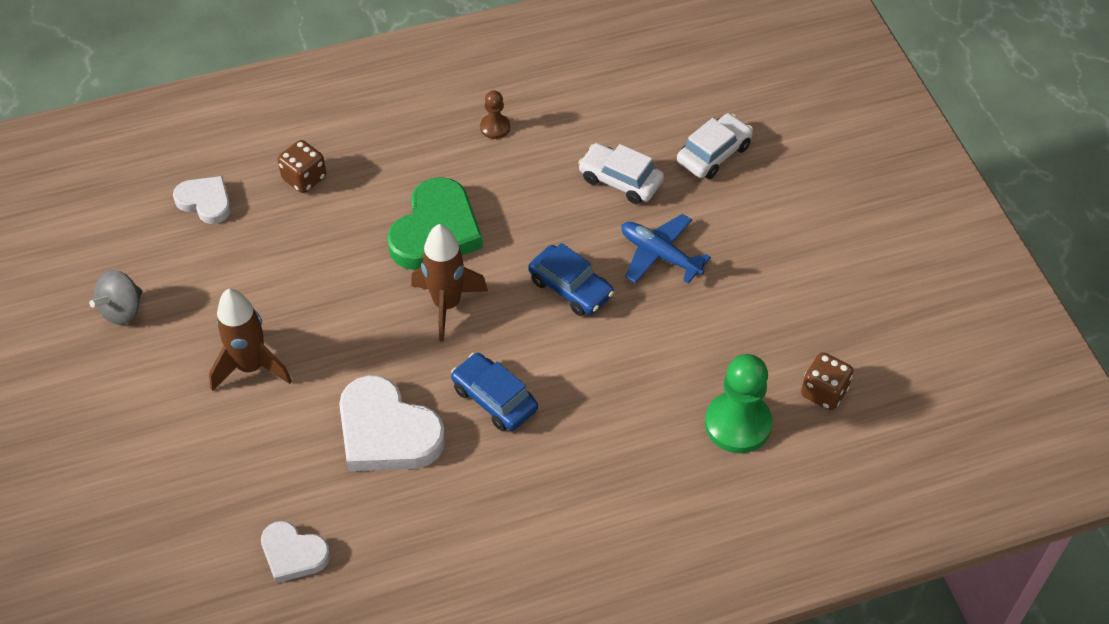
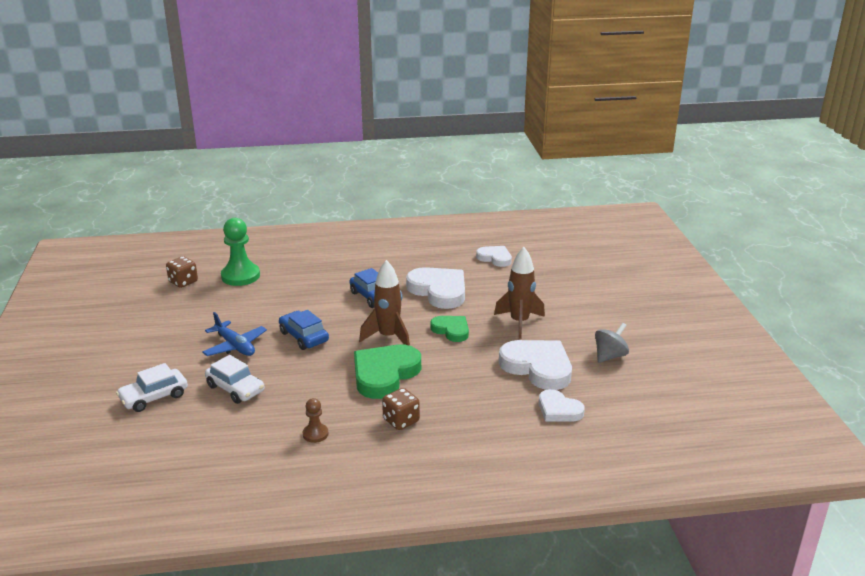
camera: 170 degrees left, 25 degrees down
(228, 273) = (537, 367): none -> white heart
(304, 178) = (479, 416): brown dice -> brown dice (401, 421)
(355, 333) = (451, 330): none -> green heart

